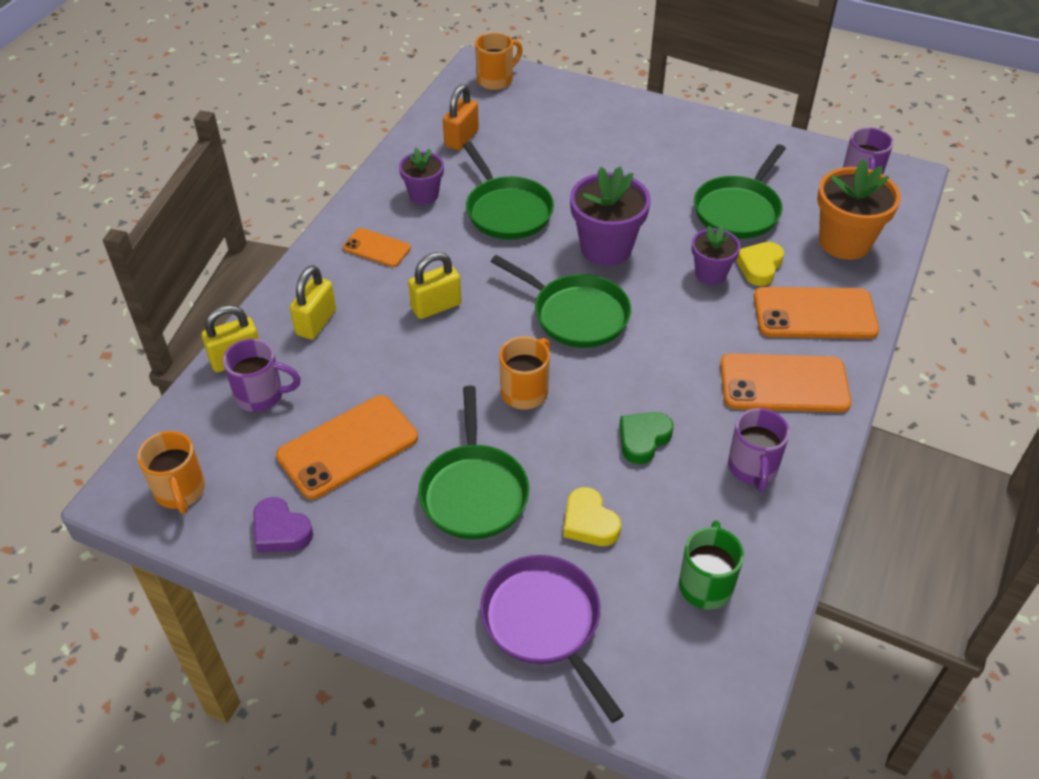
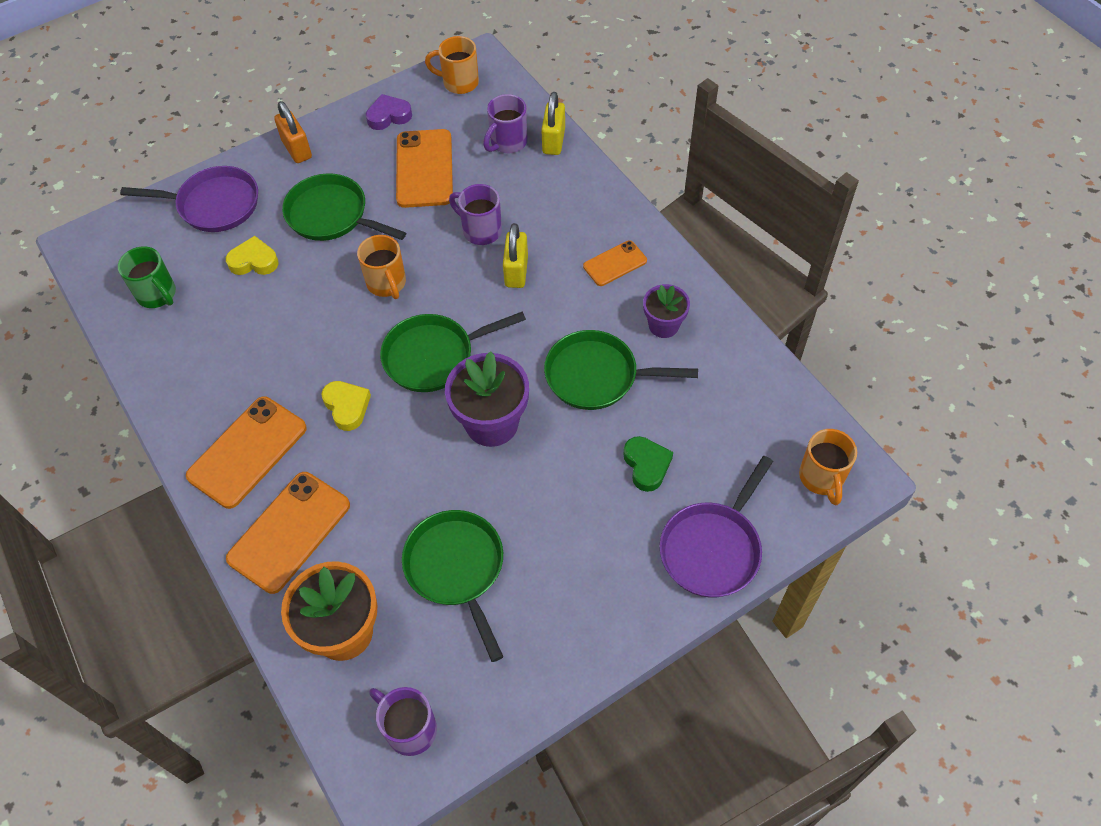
camera: 125 degrees right, 10 degrees up
(316, 322) = (556, 195): yellow padlock -> none
(461, 138) = (732, 394): orange padlock -> orange padlock (297, 149)
(597, 106) = (712, 548): none -> purple pan
(643, 439) = (285, 328): green heart -> green heart (646, 465)
(710, 274) = (398, 484): purple flower pot -> none
(752, 468) = (203, 377): purple mug -> purple mug (480, 230)
(759, 266) = (374, 530): yellow heart -> yellow heart (347, 407)

